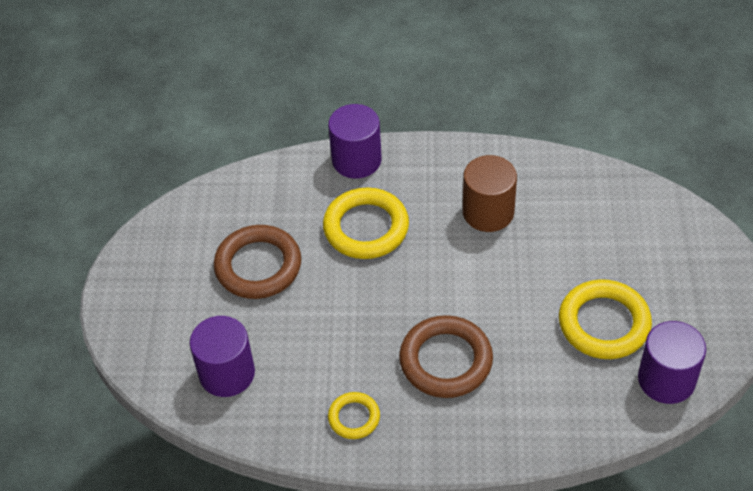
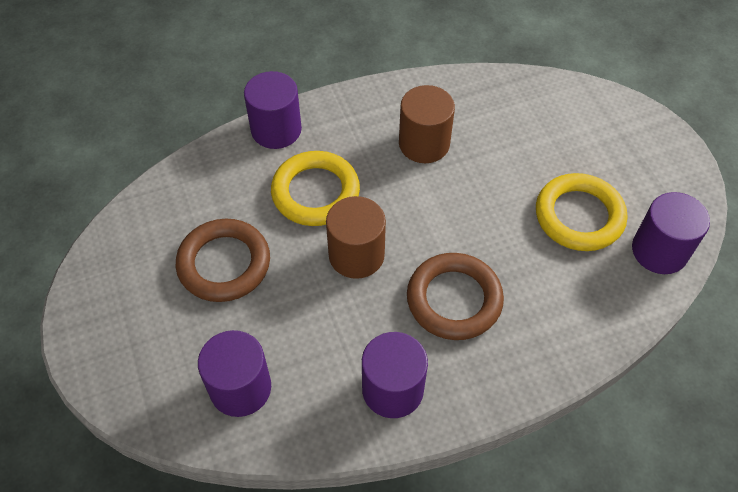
camera: 25 degrees left, 5 degrees up
(354, 417) = (392, 389): yellow ring -> purple cylinder
(376, 294) = (356, 255): none -> brown cylinder

